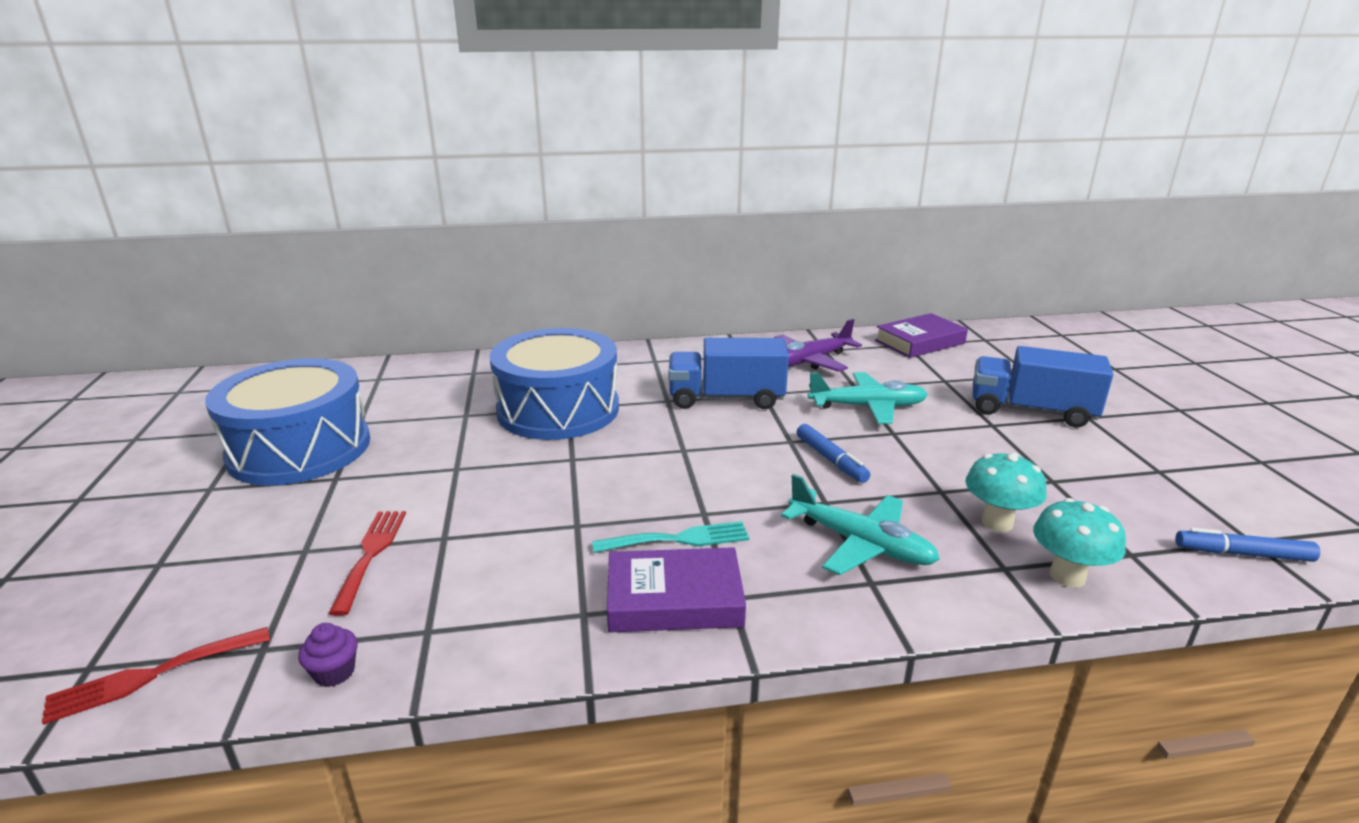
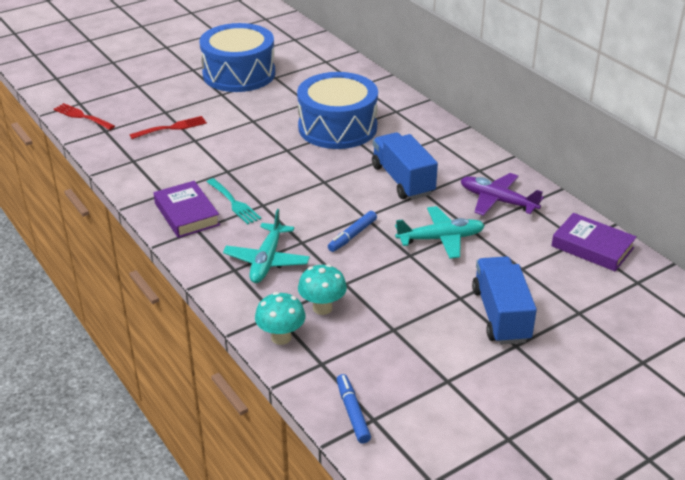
camera: 65 degrees right, 10 degrees up
(334, 672) = (101, 150): purple cupcake -> none
(868, 407) = (441, 239): turquoise plane -> turquoise plane turned 75 degrees counterclockwise

